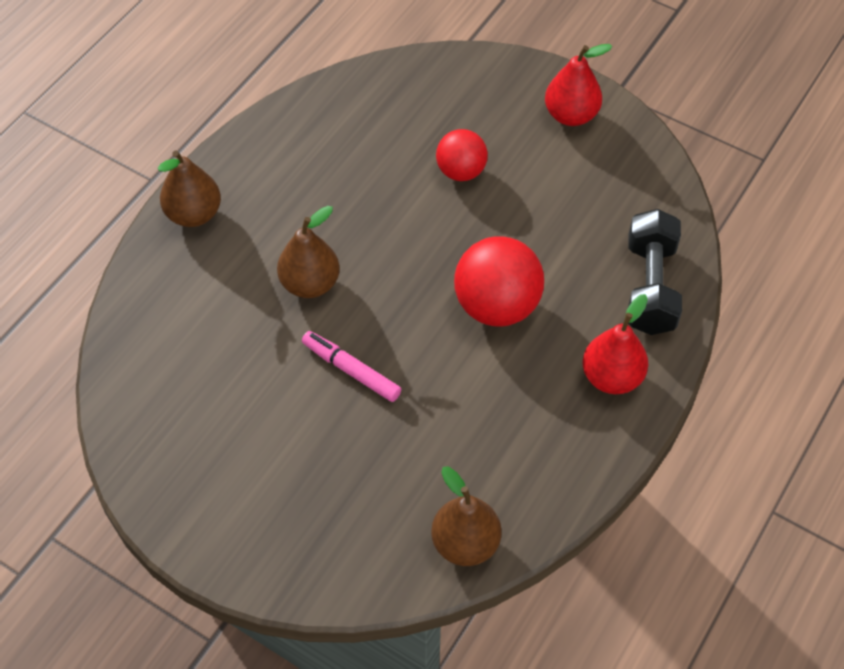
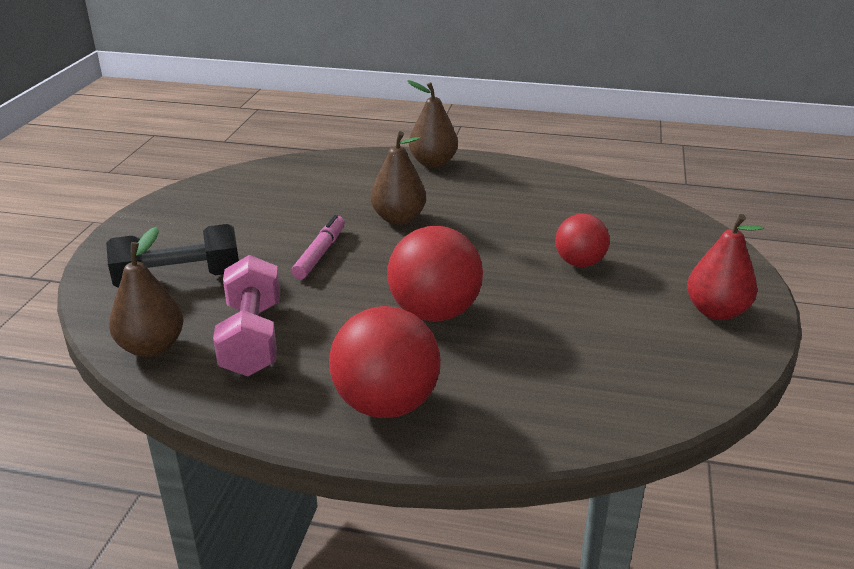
camera: 70 degrees right, 25 degrees down
(482, 457) = (252, 338): none -> pink dumbbell
(612, 377) = (386, 404): red pear -> red ball
(650, 287) = (528, 410): black dumbbell -> black dumbbell (179, 279)

